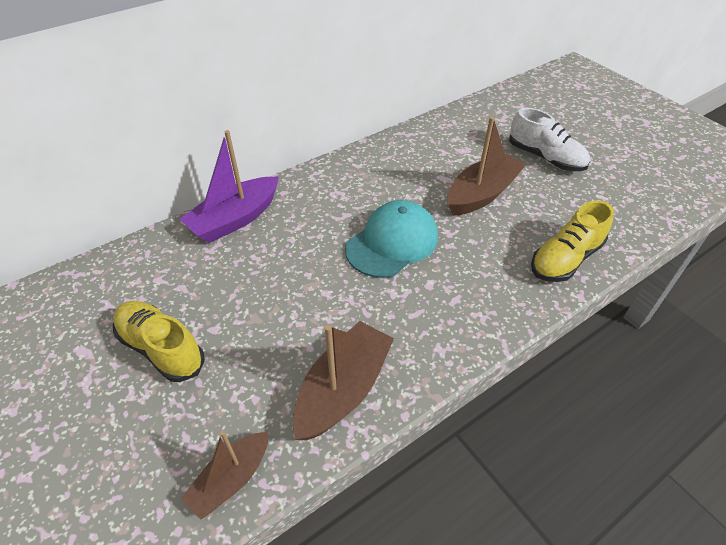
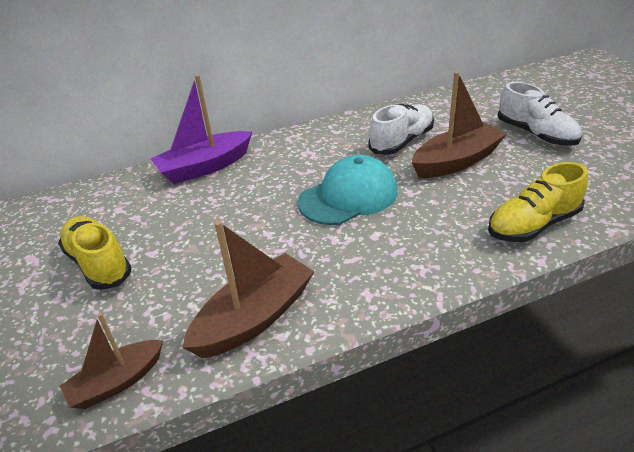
camera: 15 degrees right, 10 degrees down
(425, 174) = (401, 142): none -> white shoe

